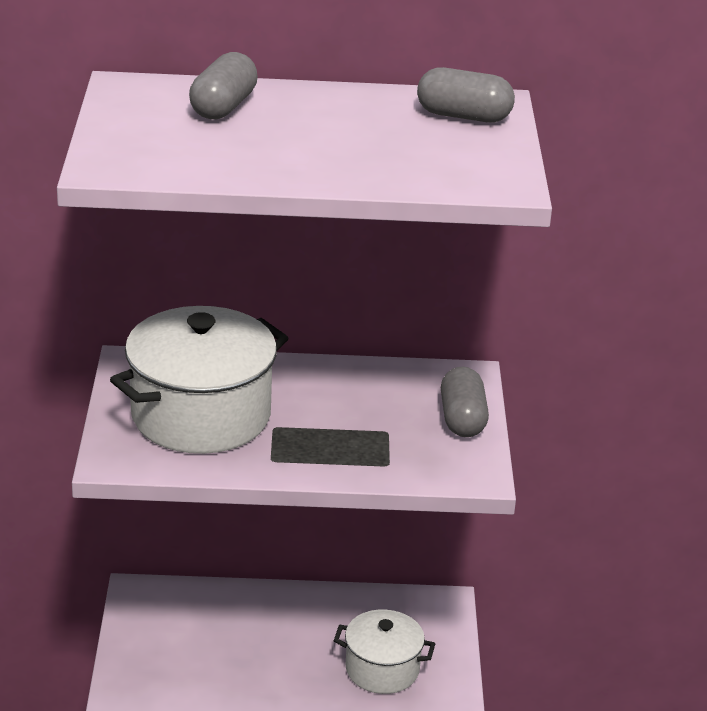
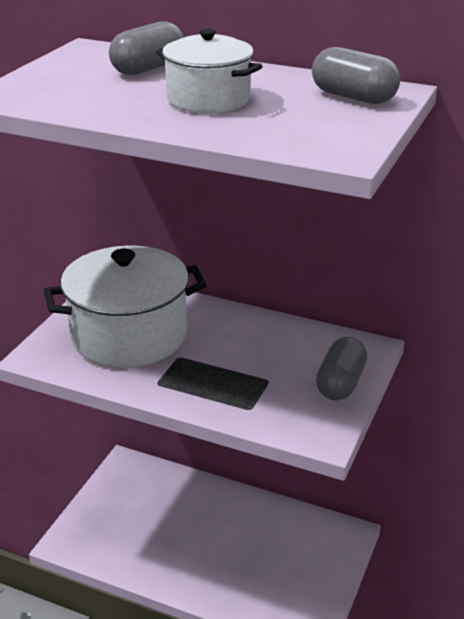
camera: 25 degrees right, 0 degrees up
(382, 669) = (270, 576): white pot -> white pot (208, 99)

